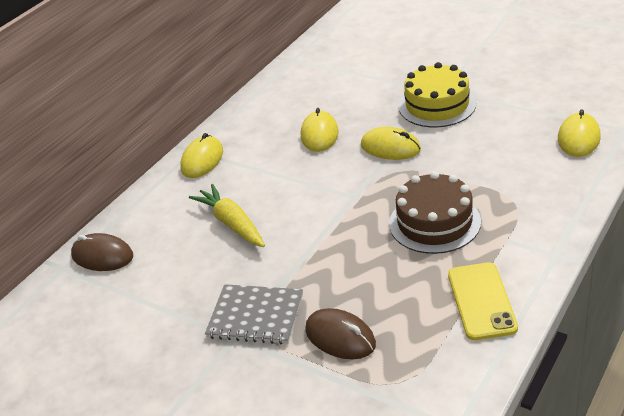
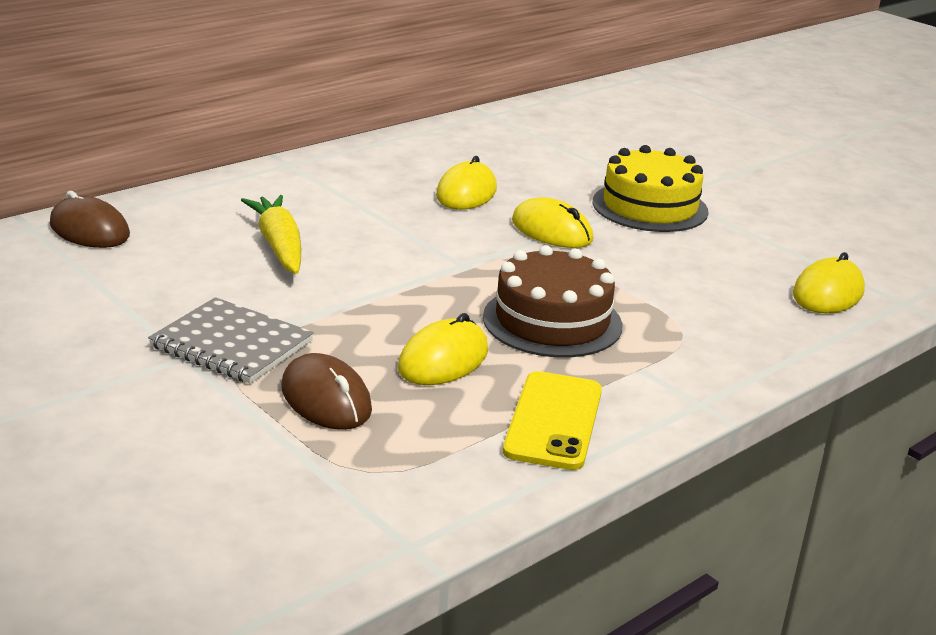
camera: 10 degrees right, 10 degrees down
(202, 160) = (293, 176): yellow mouse -> yellow mouse (443, 359)

